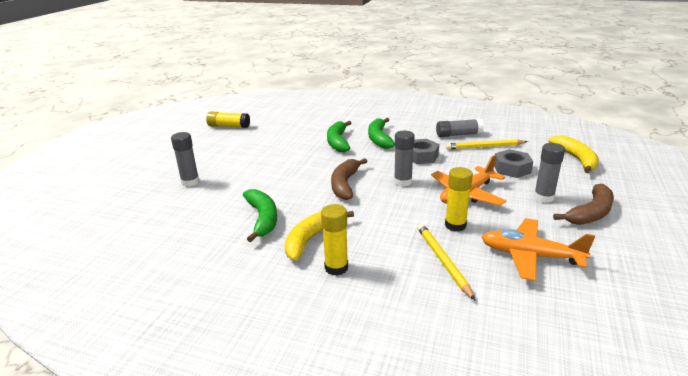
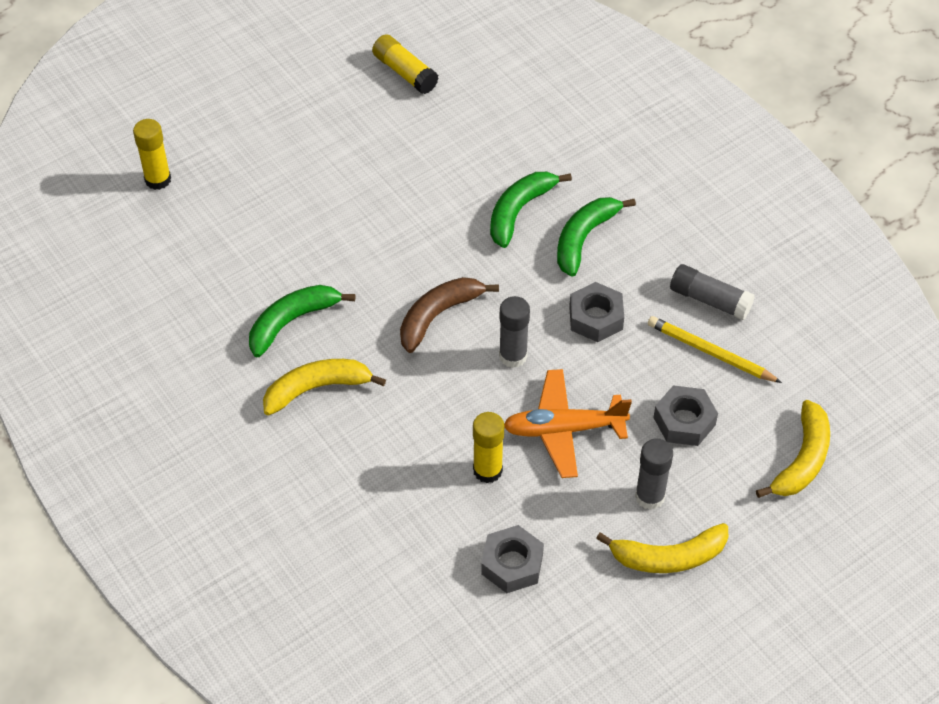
camera: 35 degrees right, 25 degrees up
(190, 182) = (263, 194): grey glue stick -> none
(262, 219) = (292, 321): green banana -> green banana turned 150 degrees counterclockwise
(336, 267) = (303, 447): yellow glue stick -> yellow glue stick (158, 180)
(443, 261) = (415, 510): yellow pencil -> none
(530, 256) = (512, 564): orange plane -> grey nut
(590, 213) = (668, 557): brown banana -> yellow banana

